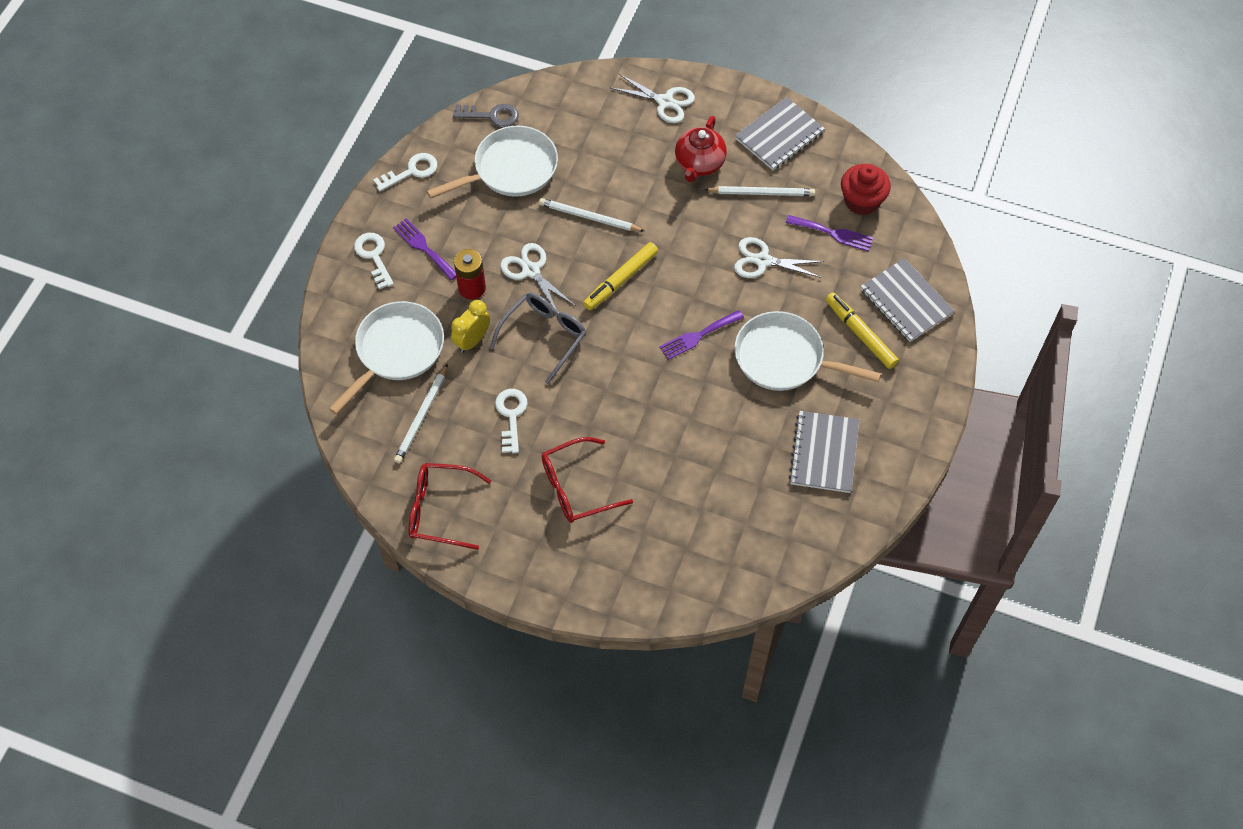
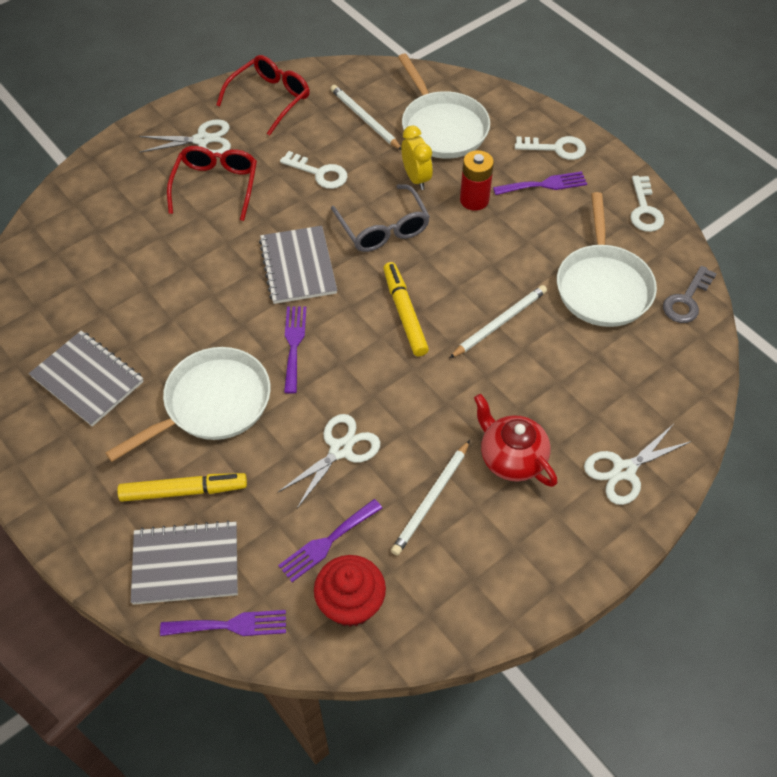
camera: 120 degrees right, 5 degrees down
(531, 271) = (464, 249): white scissors -> white scissors (202, 140)
(779, 135) = (504, 567): grey notebook -> grey notebook (298, 266)
(923, 255) = (230, 625): none -> purple fork

